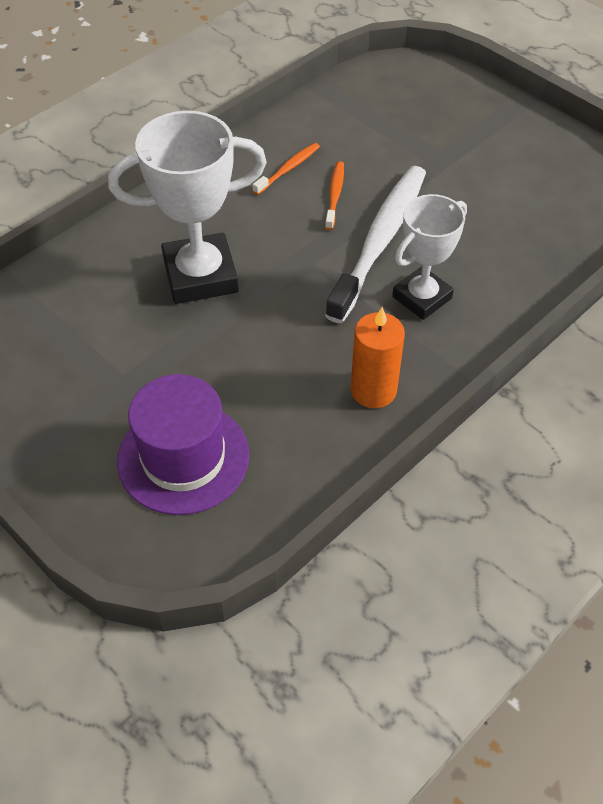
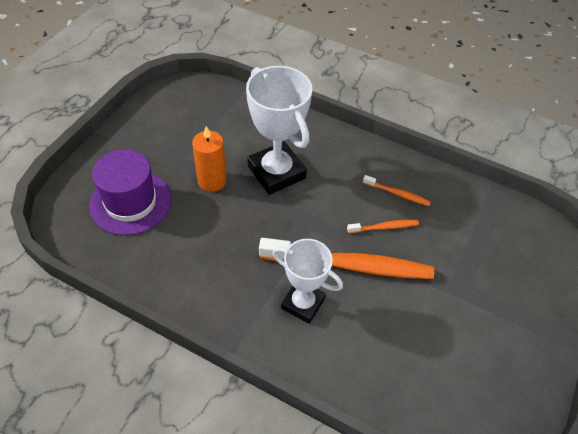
camera: 70 degrees right, 0 degrees up
(373, 390) = (207, 290): orange candle -> orange candle (212, 181)
(380, 241) = (349, 265): white toothbrush -> orange toothbrush

